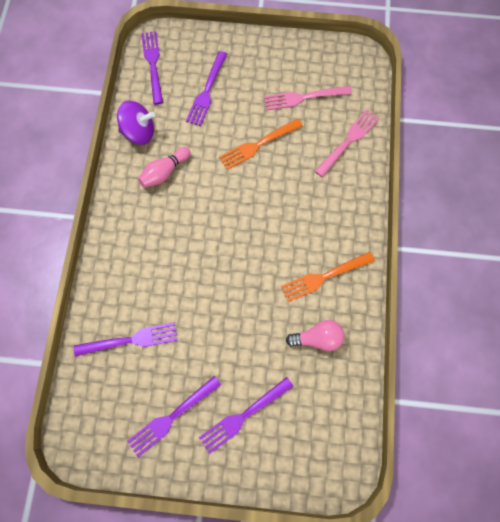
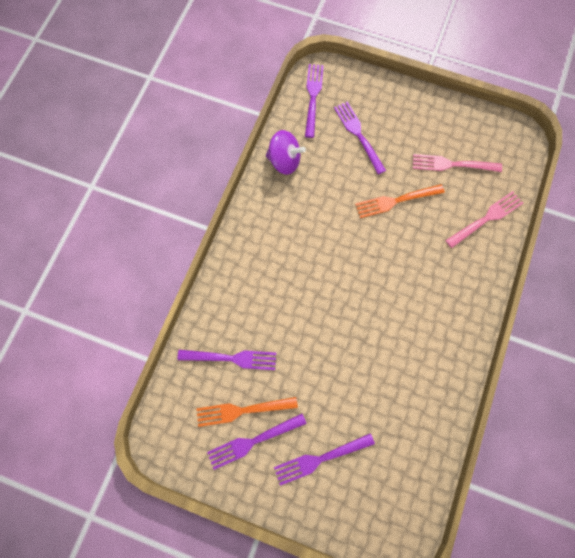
camera: 15 degrees right, 0 degrees up
(164, 172) = (300, 206): pink bowling pin -> none
(207, 91) = (359, 135): purple fork -> purple fork turned 120 degrees clockwise
(317, 338) = (409, 404): pink light bulb -> none
(324, 276) = (430, 346): orange fork -> orange fork (243, 410)

